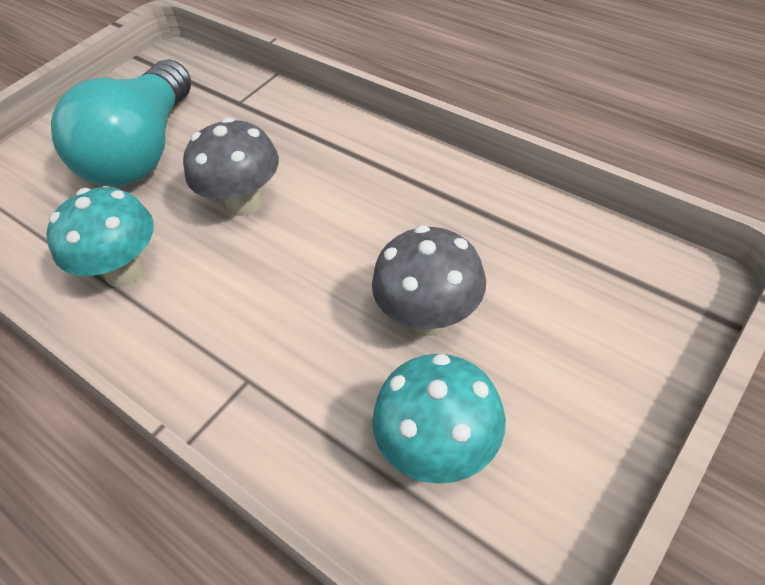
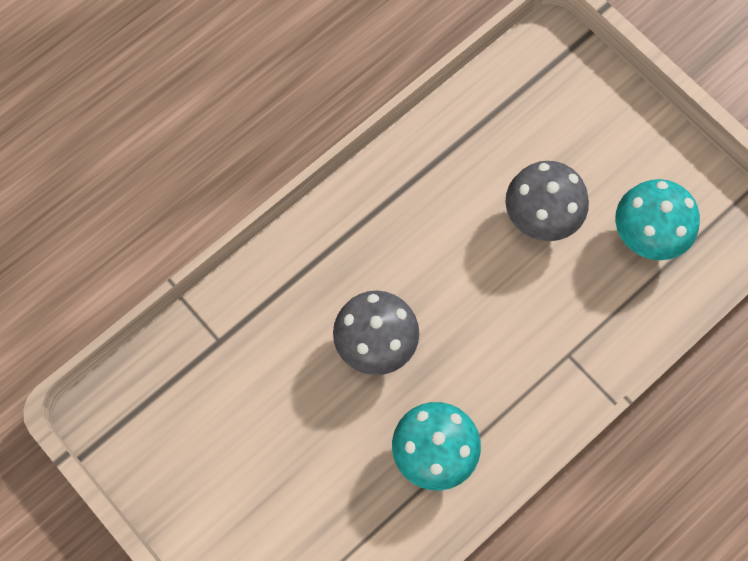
camera: 85 degrees left, 20 degrees up
(143, 152) = (270, 441): turquoise light bulb -> none

